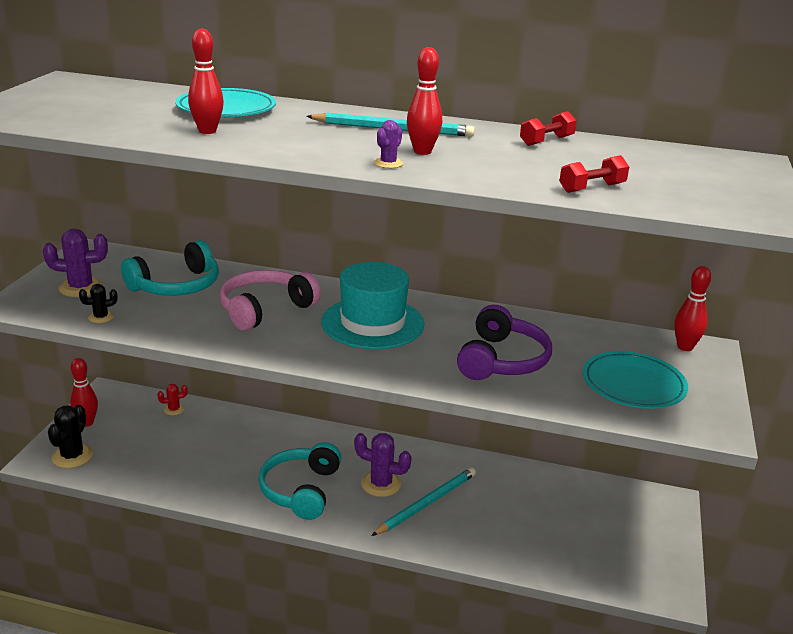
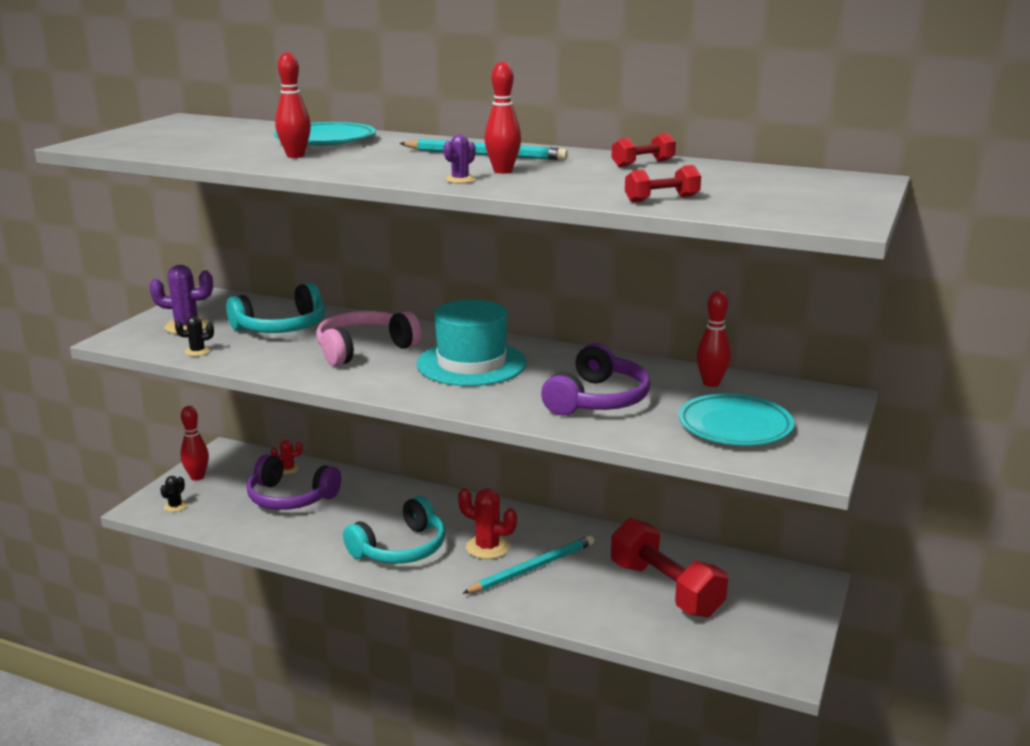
camera: 10 degrees right, 5 degrees down
(72, 456) = (175, 506): black cactus -> black cactus, size x0.55
(183, 441) = (290, 498): none -> purple headphones
(301, 490) = (400, 548): turquoise headphones -> turquoise headphones turned 150 degrees counterclockwise
(381, 484) = (487, 547): purple cactus -> red cactus
(549, 518) = (665, 589): none -> red dumbbell
(685, 347) = (810, 394): red bowling pin -> red bowling pin (711, 383)

